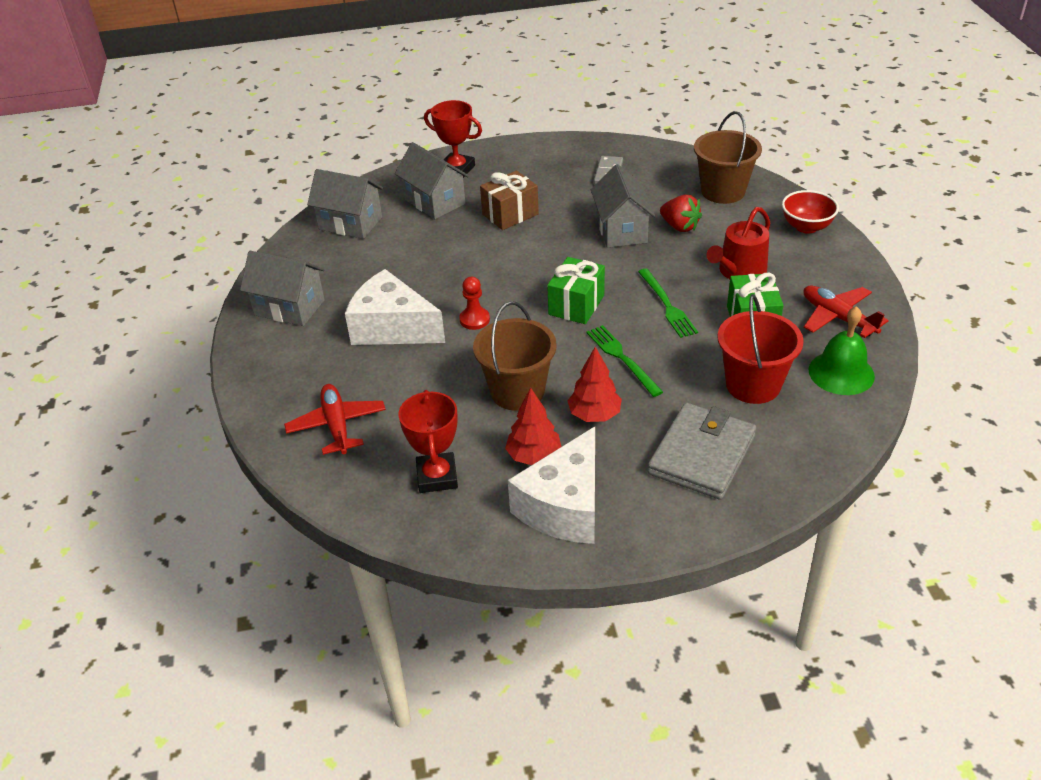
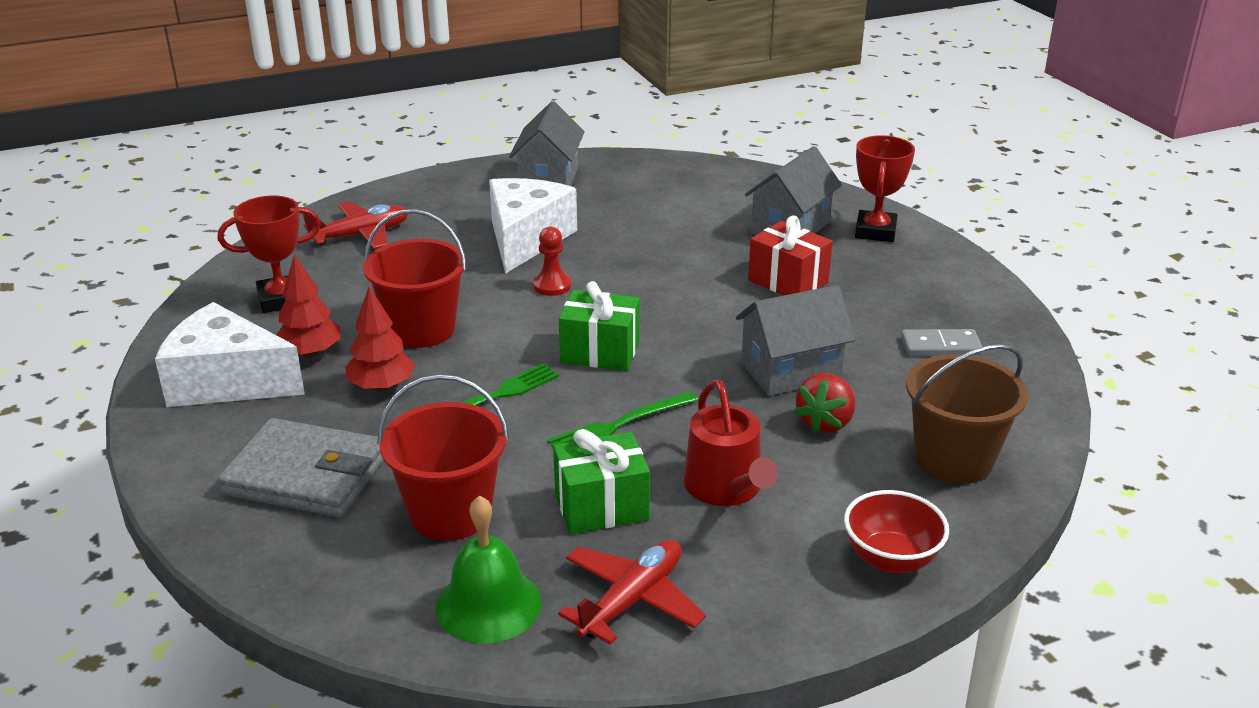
camera: 75 degrees right, 10 degrees down
(350, 223) = (718, 185): grey house -> none
(510, 214) = (788, 281): brown gift -> red gift
(517, 391) = (421, 329): brown bucket -> red bucket
(739, 271) = (726, 488): red watering can -> red watering can turned 135 degrees counterclockwise

